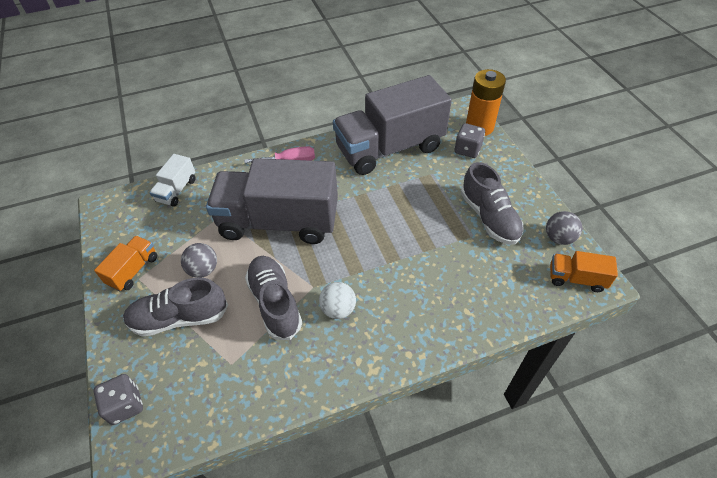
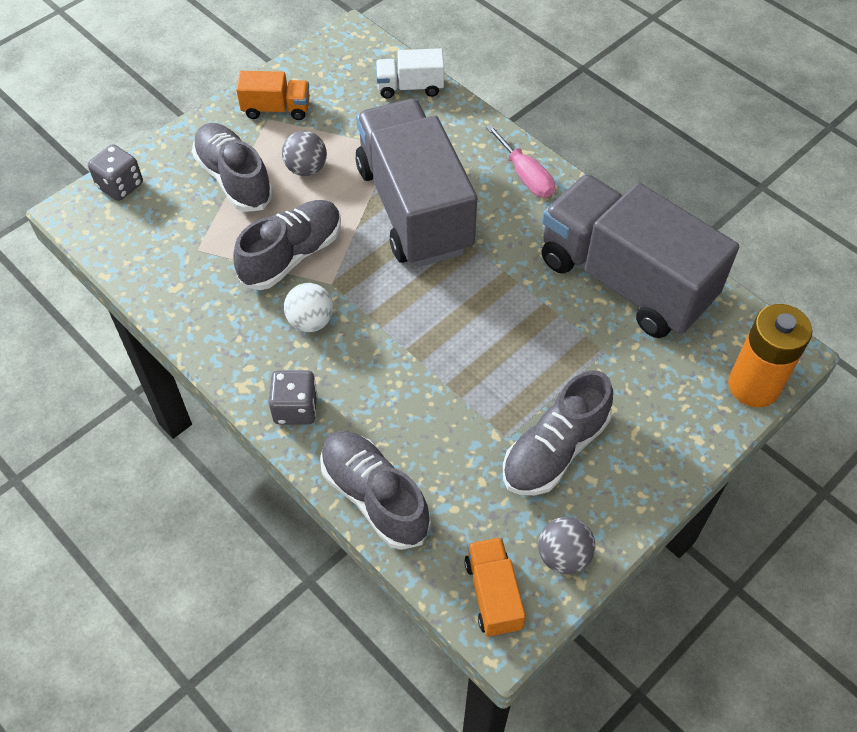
camera: 65 degrees right, 5 degrees up
(467, 150) = (687, 383): grey dice -> grey dice (295, 408)
(492, 317) = (374, 497): none -> grey shoe

